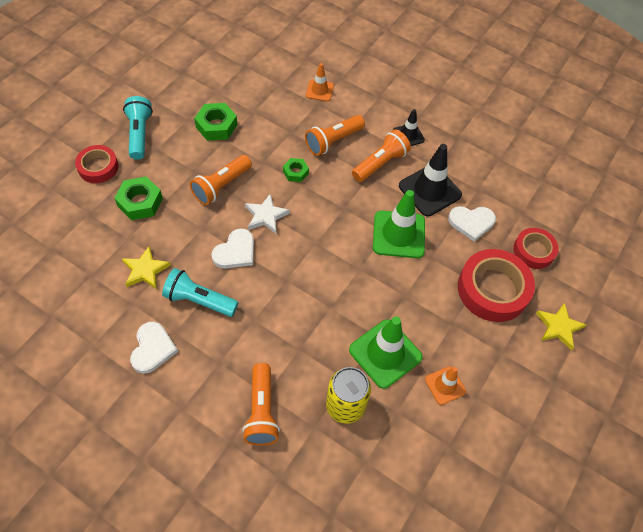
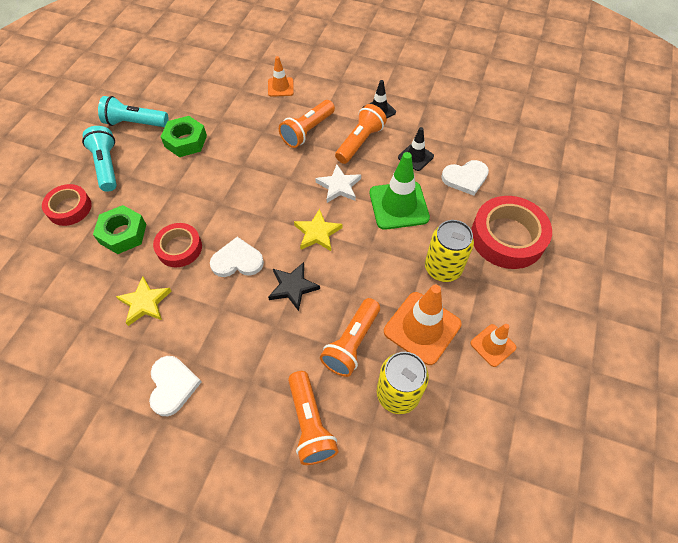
camera: 10 degrees left, 0 degrees up
(199, 300) = (211, 320): turquoise flashlight -> turquoise flashlight (135, 123)
(221, 186) = (205, 198): orange flashlight -> orange flashlight (352, 343)
(235, 251) = (237, 261): white heart -> white heart turned 120 degrees counterclockwise
(266, 216) = (259, 217): white star -> white star (339, 186)
(279, 288) = (293, 287): none -> black star
(295, 172) = (278, 168): green nut -> none
(385, 353) = (422, 328): green traffic cone -> orange traffic cone
(421, 304) = (443, 268): none -> yellow can
(430, 190) = (415, 157): black traffic cone -> black traffic cone, size x0.56
(533, 251) = (533, 191): red tape -> red tape (179, 248)
(558, 327) = (583, 258): yellow star -> yellow star (317, 233)

